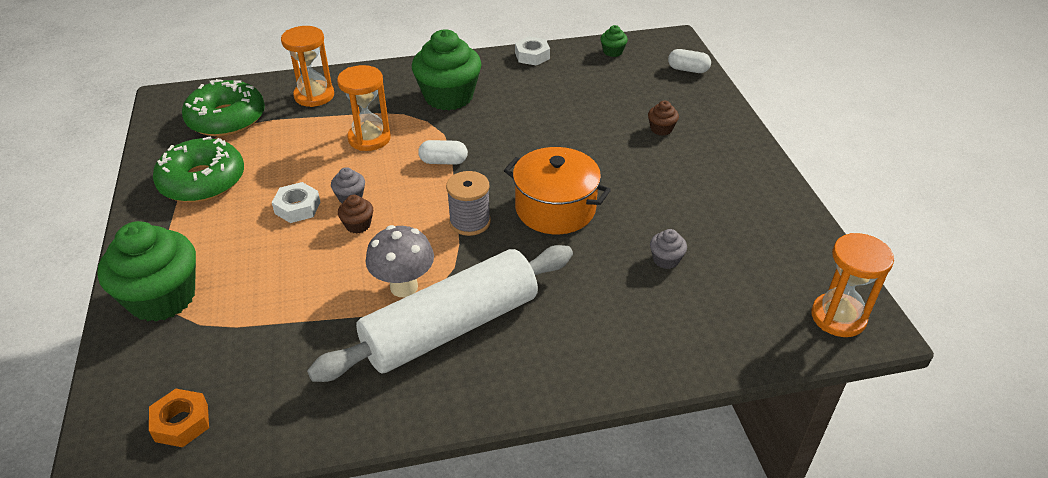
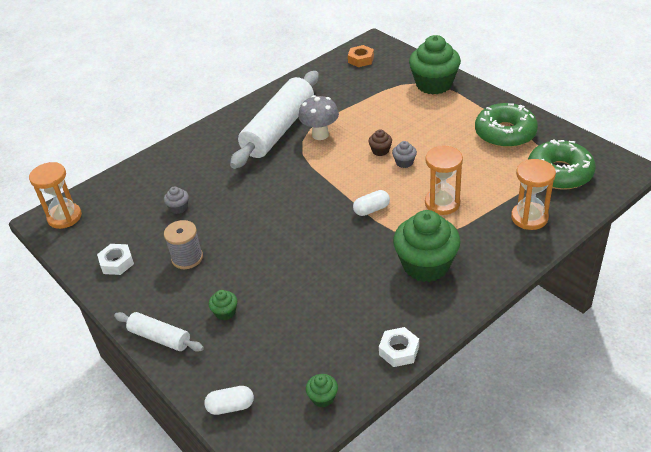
camera: 155 degrees right, 0 degrees up
(297, 208) = (427, 144): white nut -> white nut (117, 263)
(470, 222) = (315, 180): grey spool -> grey spool (187, 258)
(555, 208) = (268, 210): orange pot -> none
(661, 129) = (225, 312): brown cupcake -> green cupcake
(734, 132) = (160, 337): none -> white rolling pin

